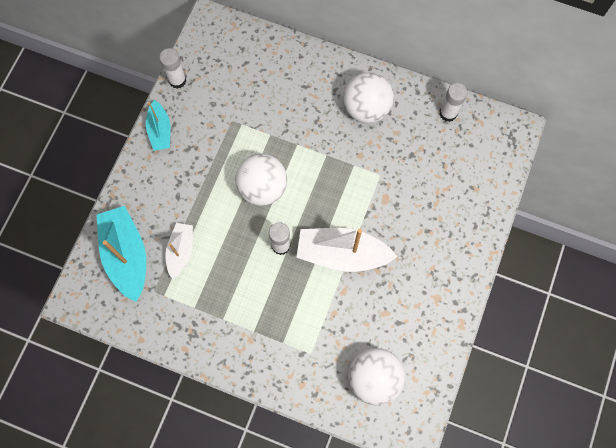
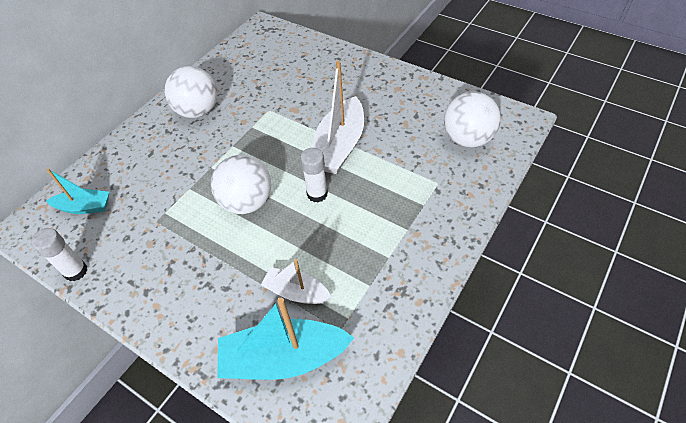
camera: 75 degrees left, 20 degrees down
(160, 131) = (132, 298): turquoise boat -> turquoise boat (84, 207)
(448, 113) = (229, 60): white glue stick -> none

